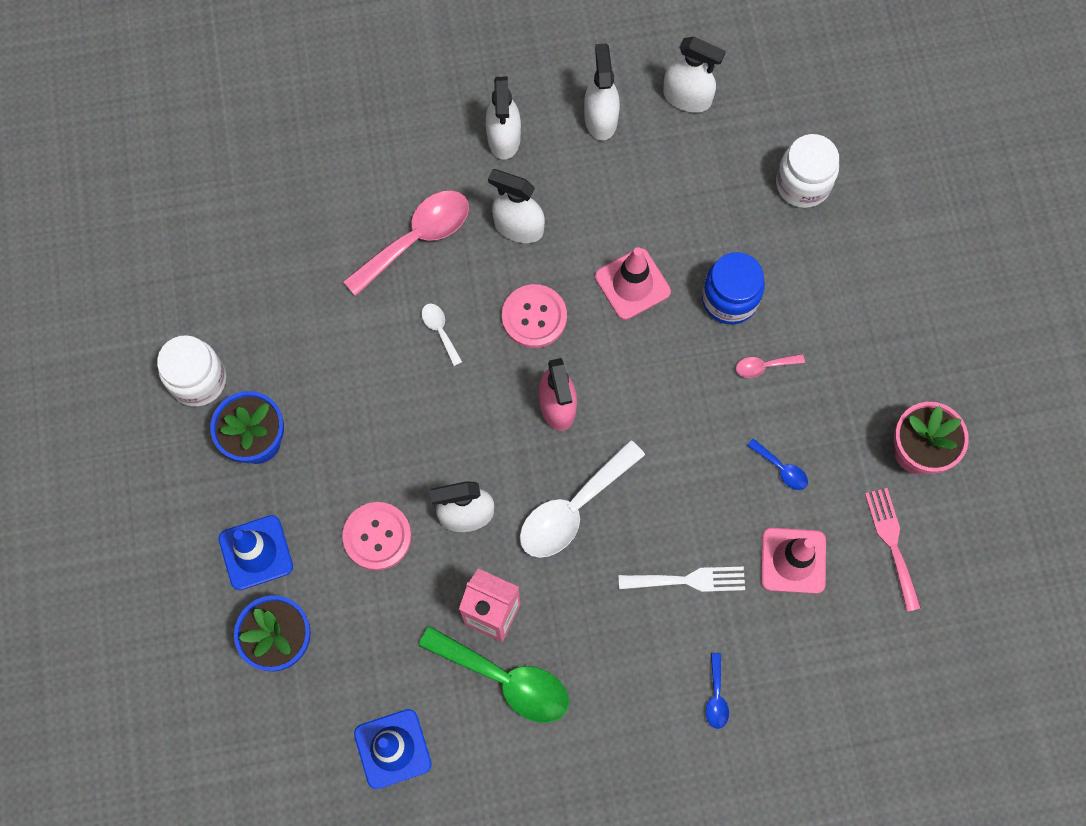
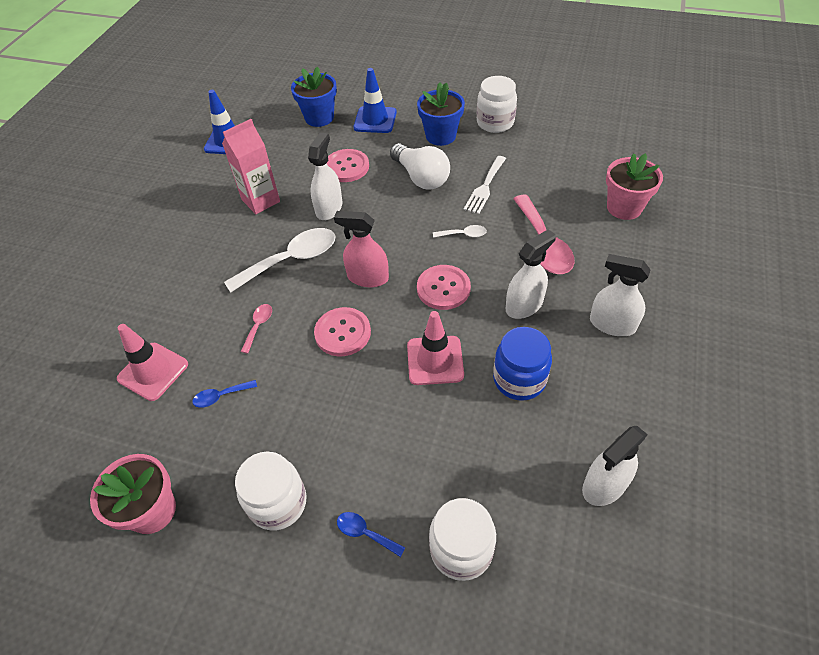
camera: 120 degrees right, 20 degrees down
(314, 171) = (624, 208): none -> pink flower pot
(357, 427) = (421, 177): none -> white light bulb
(506, 679) = (220, 194): green spoon -> none
(573, 509) = (291, 260): white spoon -> white spoon turned 75 degrees clockwise
(600, 118) = (606, 401): white spray bottle -> none
(645, 391) = (343, 333): none -> pink button
(688, 580) = (195, 303): white fork -> white fork (485, 187)
(716, 697) = (115, 287): blue spoon -> blue spoon (365, 533)
(729, 299) = (381, 425): blue jar -> blue jar (519, 379)
(763, 366) = (308, 423): pink spoon -> pink spoon (258, 326)
(849, 347) = (278, 503): none -> white jar
(892, 543) = (105, 447): pink fork -> none

